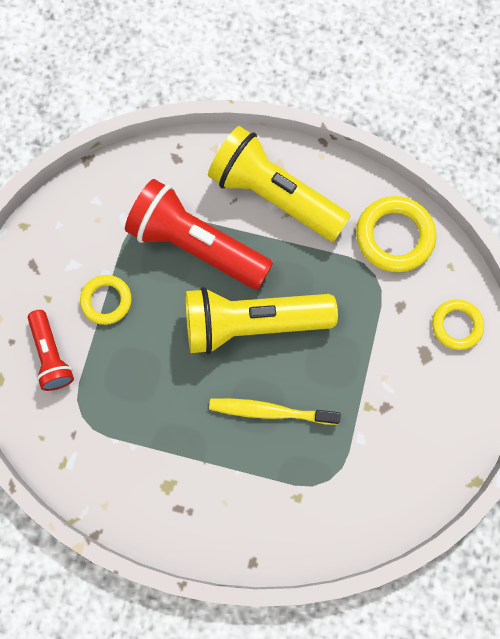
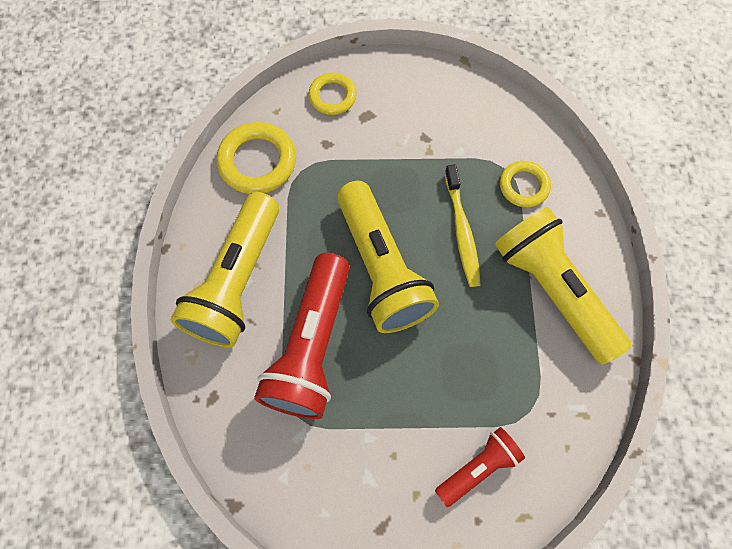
camera: 105 degrees left, 5 degrees down
(106, 301) = (399, 425): yellow ring -> yellow ring (523, 186)
(185, 479) = (552, 290): none -> yellow flashlight

